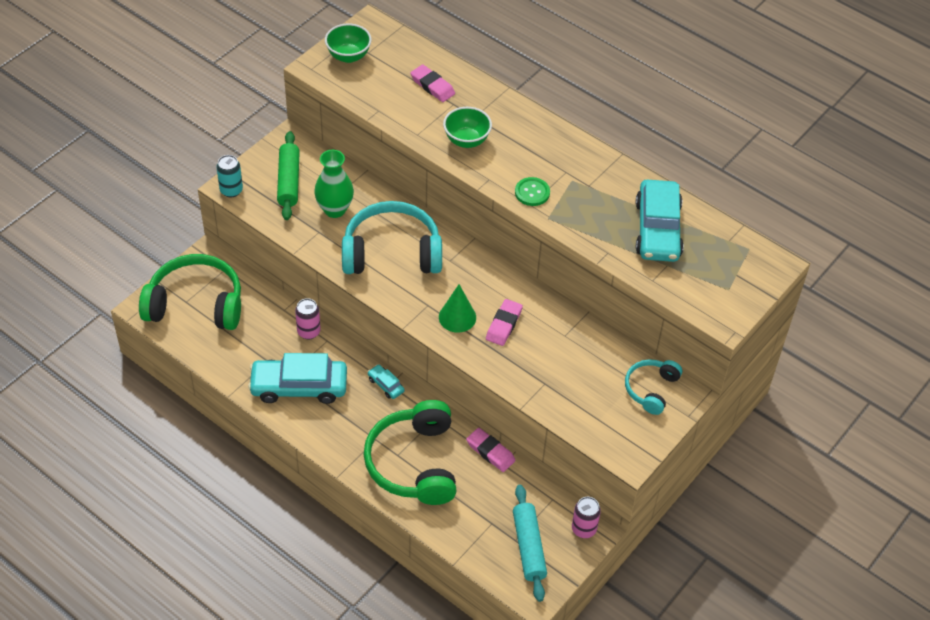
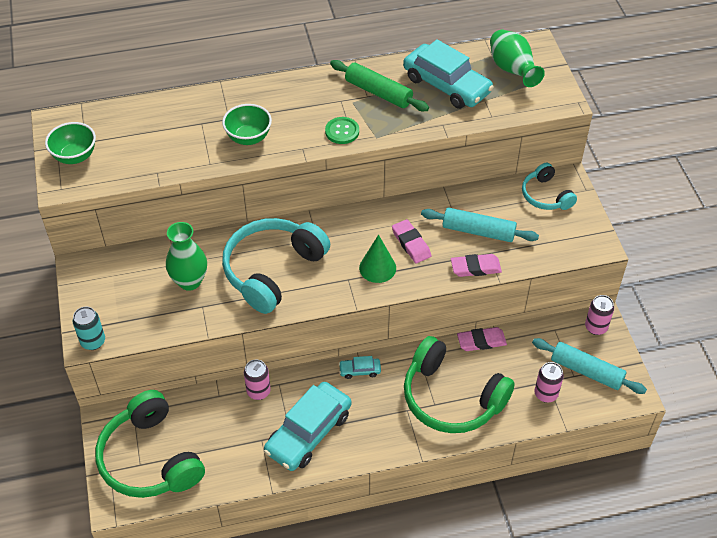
camera: 50 degrees left, 0 degrees up
(196, 304) = (150, 458): green headphones -> green headphones turned 75 degrees counterclockwise
(288, 181) = (126, 295): green rolling pin -> green rolling pin (378, 92)
(432, 86) = (168, 124): pink eraser -> pink eraser (475, 268)
(477, 529) = (546, 394): none -> pink can
(562, 363) = (478, 231): none -> turquoise rolling pin
(725, 264) = (512, 70): none -> green vase

